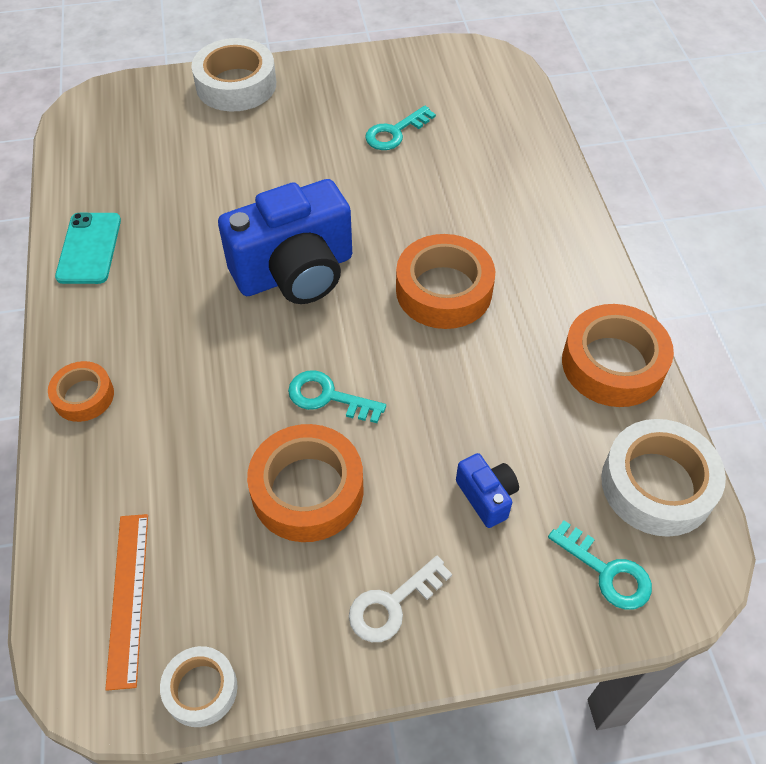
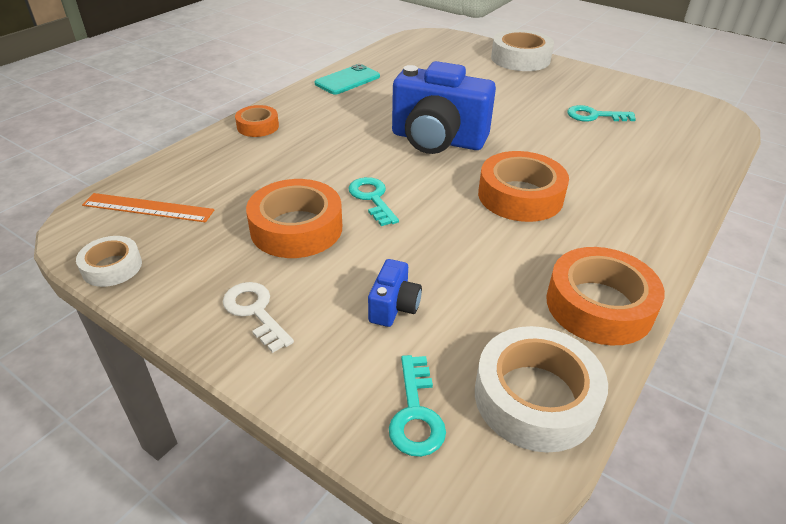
camera: 45 degrees right, 15 degrees down
(127, 597) = (148, 207): orange ruler -> orange ruler turned 60 degrees clockwise
(392, 604) = (255, 312): white key -> white key turned 45 degrees clockwise

